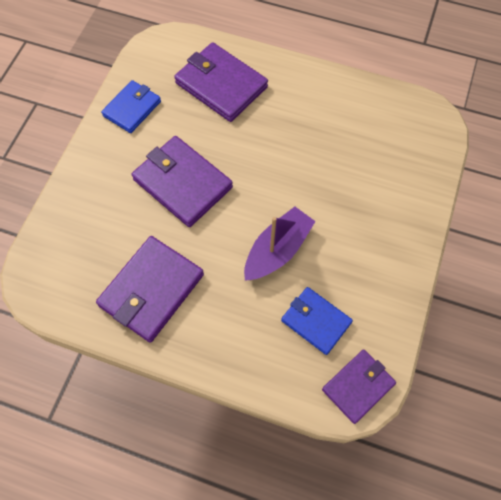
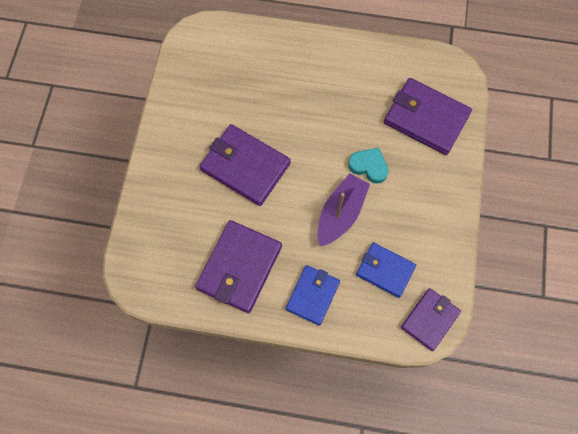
camera: 10 degrees left, 5 degrees up
(132, 108) = (184, 103): blue wallet -> blue wallet (312, 295)
(221, 85) = (259, 67): purple wallet -> purple wallet (426, 118)
(319, 204) = (369, 166): none -> turquoise heart

